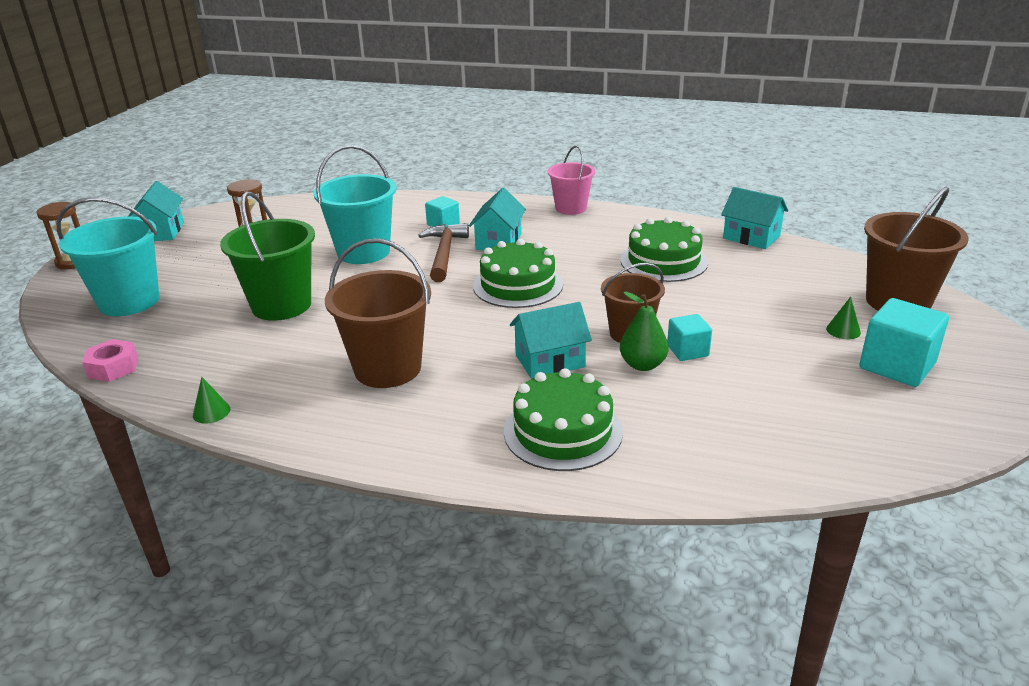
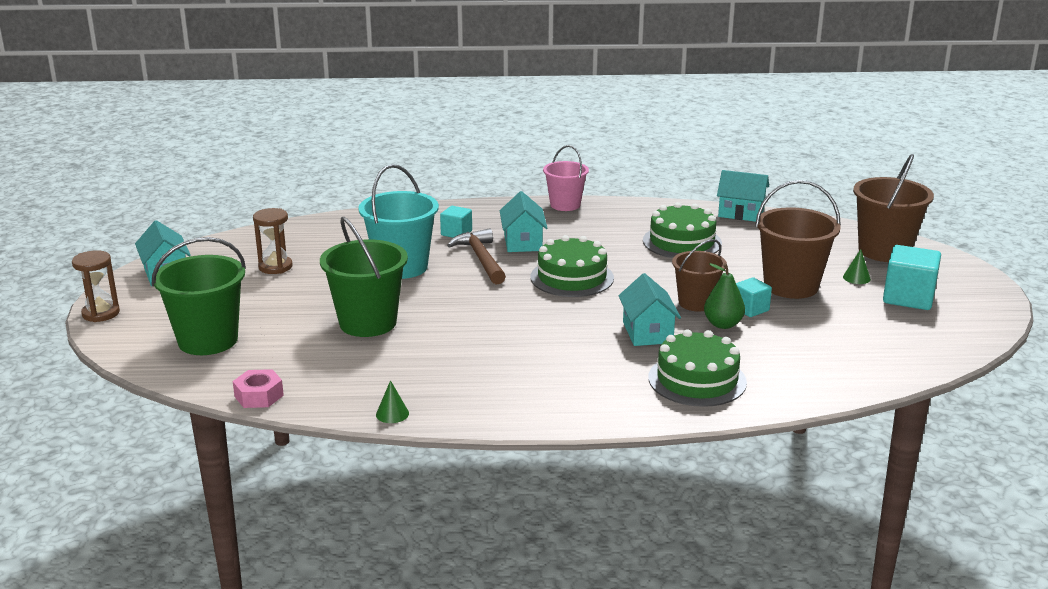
camera: 20 degrees left, 5 degrees down
(129, 301) = (208, 340): turquoise bucket -> green bucket
(387, 368) = (516, 358): brown bucket -> brown bucket (791, 286)
(550, 361) = (647, 332): turquoise house -> turquoise house turned 60 degrees counterclockwise

